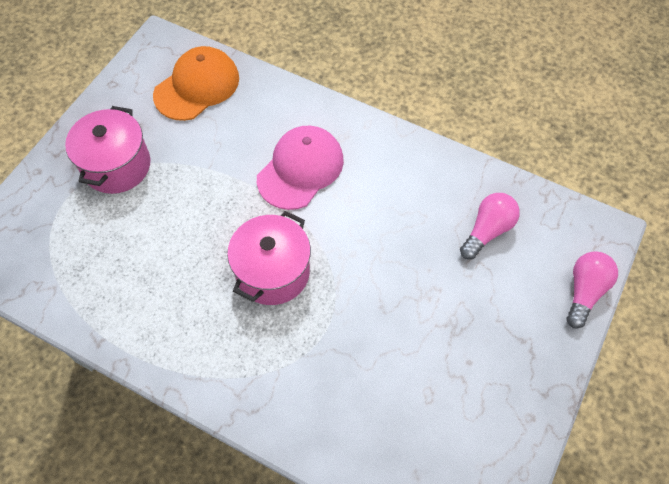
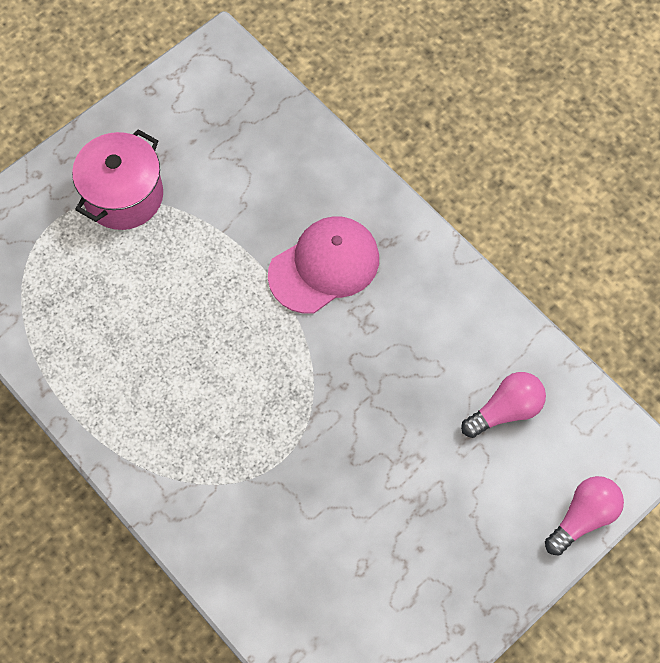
camera: 20 degrees right, 5 degrees up
(197, 86) = (244, 124): orange cap -> none
(273, 272) = (249, 377): pink pot -> none

